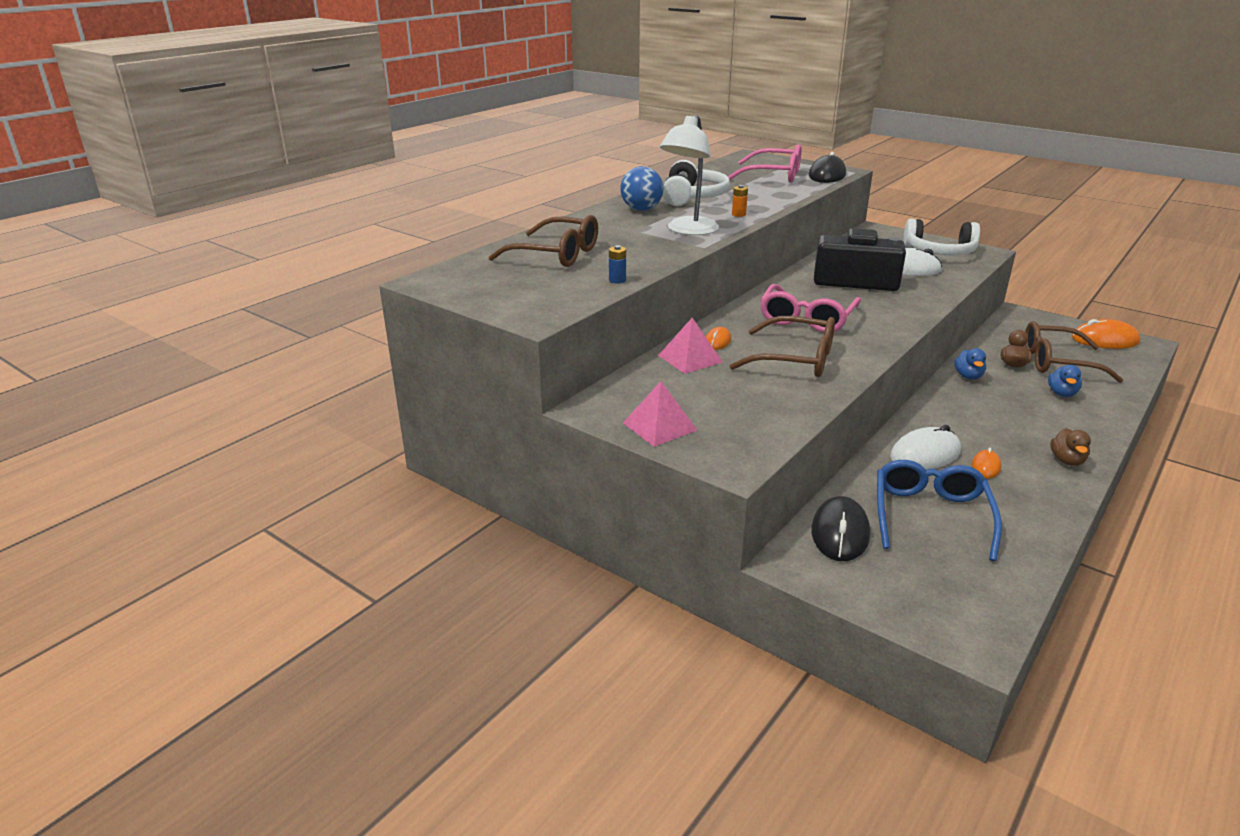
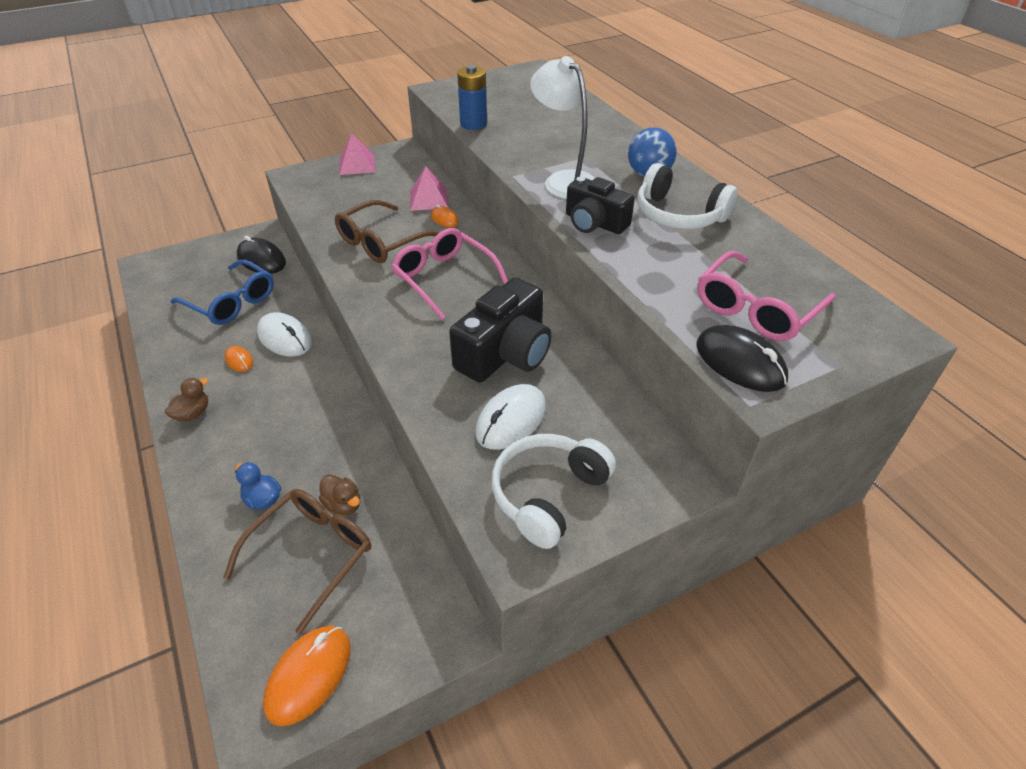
camera: 115 degrees right, 15 degrees up
(555, 254) = (550, 114): brown glasses -> none
(617, 280) = (473, 124): blue battery -> blue battery, size x1.96
(738, 214) = (594, 223): orange battery -> black camera
(925, 454) = (284, 338): white mouse -> white mouse turned 45 degrees counterclockwise
(968, 376) = (355, 445): blue duck -> none
(1067, 460) = (193, 413): brown duck -> brown duck turned 90 degrees clockwise

